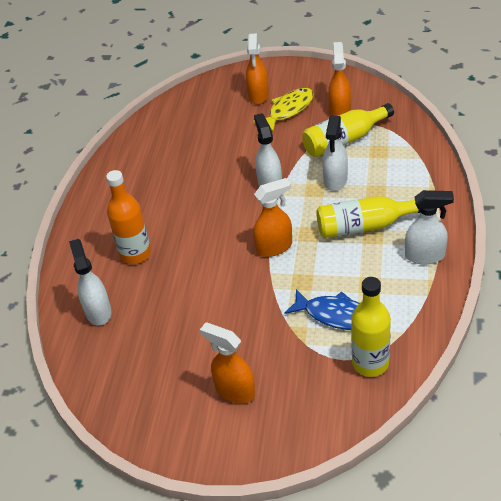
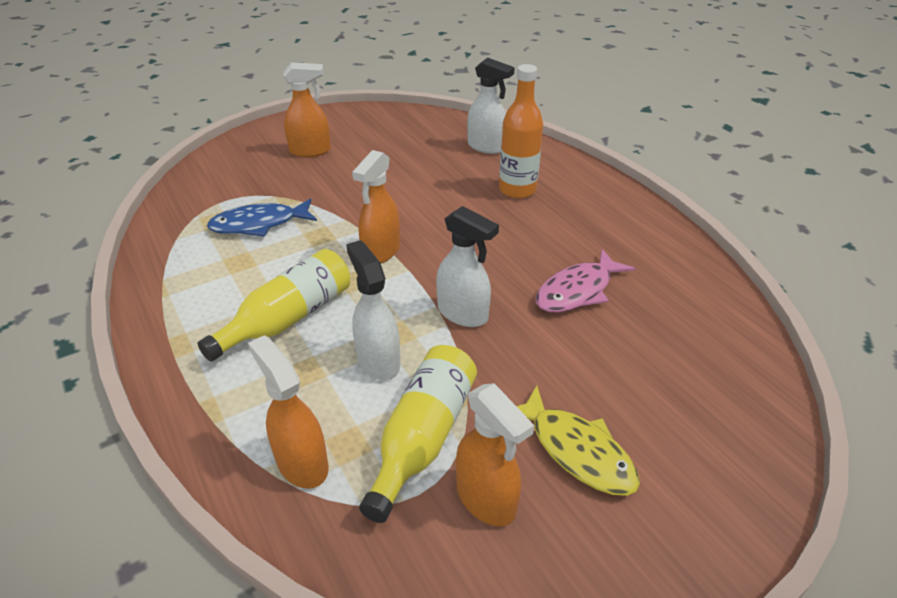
camera: 135 degrees right, 5 degrees down
(198, 169) = (577, 291): none -> pink fish
(258, 96) = (662, 454): orange spray bottle -> orange spray bottle (302, 463)
(288, 110) = (576, 450): yellow fish -> yellow fish turned 45 degrees counterclockwise
(370, 363) = (198, 206): yellow bottle -> none
(425, 256) = (184, 318): white spray bottle -> none

